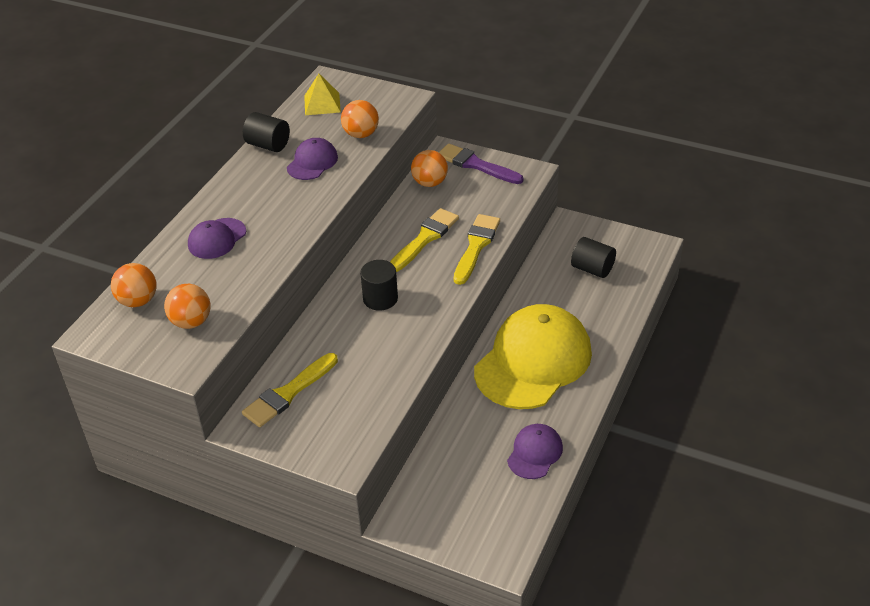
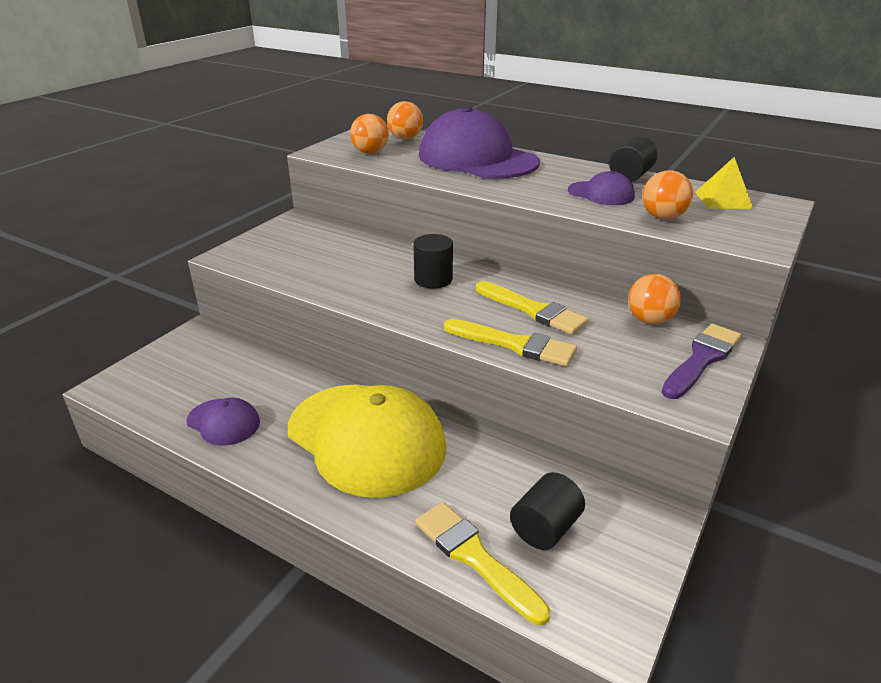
camera: 95 degrees right, 10 degrees down
(217, 239) = (477, 159): purple cap -> purple cap, size x2.17
(288, 393) = (323, 235): yellow brush -> yellow brush (475, 557)

